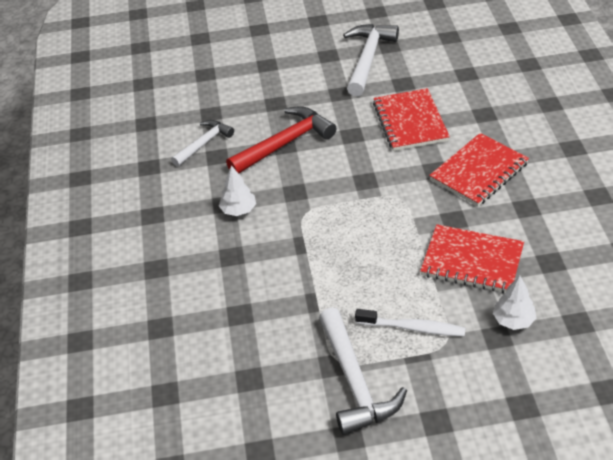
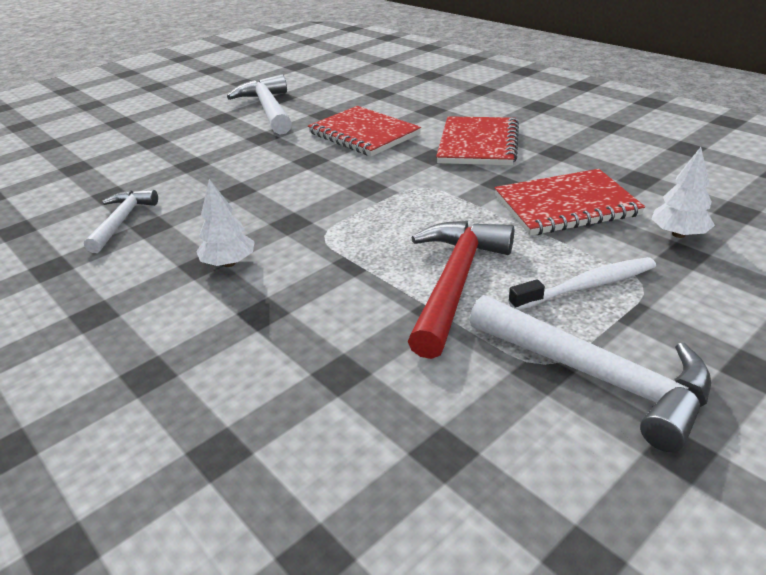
camera: 35 degrees left, 10 degrees down
(284, 143) = (235, 189): red hammer -> red hammer (455, 283)

